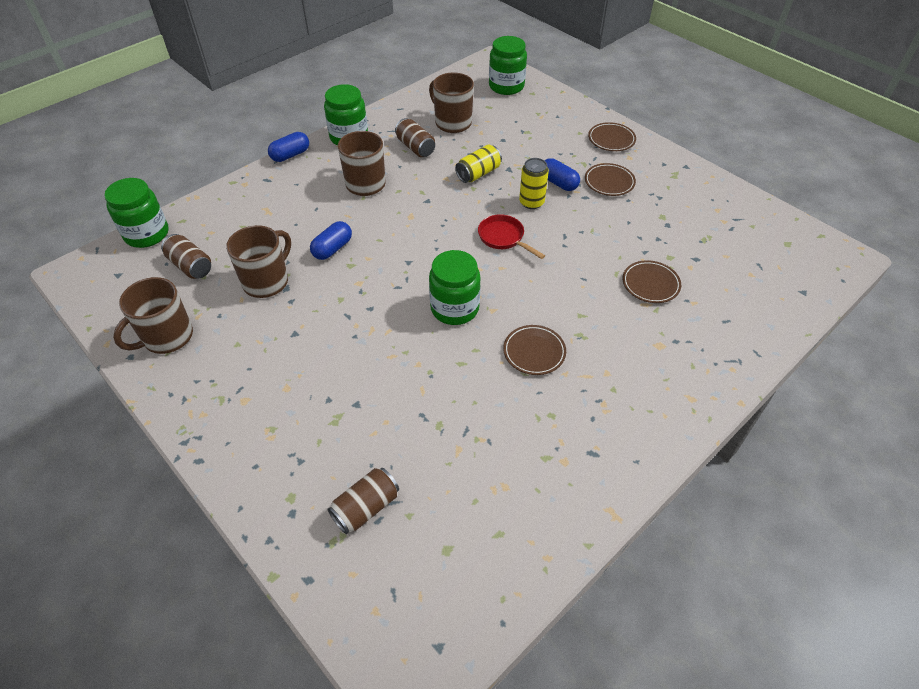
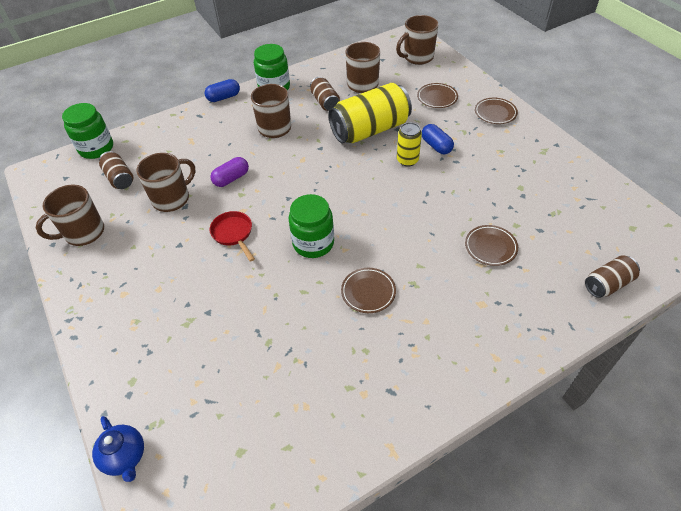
camera: 15 degrees right, 0 degrees up
(312, 583) = (125, 457): none -> blue teapot
(332, 248) = (231, 178): blue capsule -> purple capsule
(366, 507) = (187, 401): brown can -> brown can (607, 284)
(478, 173) = (370, 130): yellow can -> yellow can, size x1.96
(503, 238) = (373, 188): red pan -> red pan (233, 234)
(506, 86) = (417, 57): green jar -> brown mug
(609, 182) = (481, 150): brown plate -> brown plate (437, 98)

